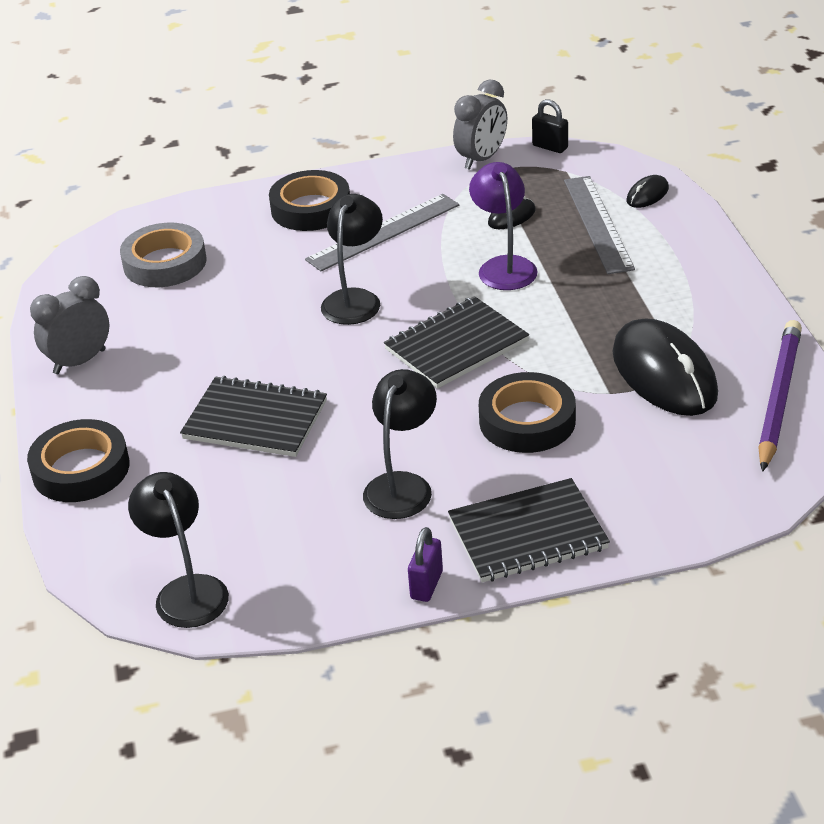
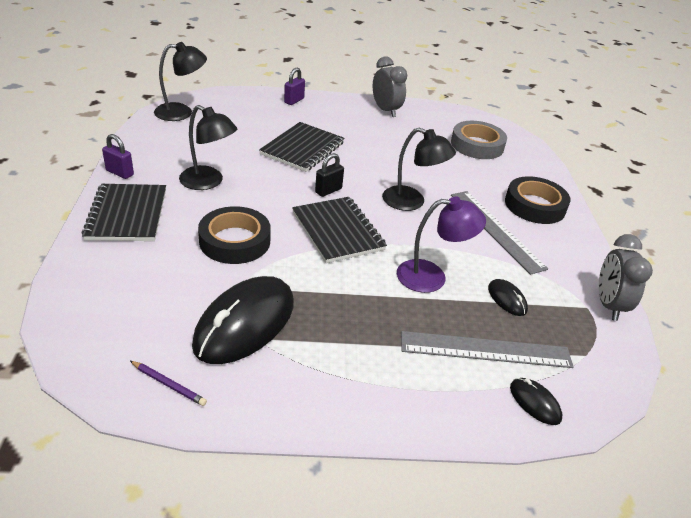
camera: 95 degrees right, 0 degrees up
(81, 469) = (294, 101): black tape -> purple padlock
(481, 159) = (608, 305): grey clock -> grey clock turned 45 degrees clockwise
(550, 147) = (633, 356): black padlock -> black padlock (328, 190)
(664, 374) = (245, 323): black mouse -> black mouse turned 45 degrees counterclockwise
(778, 397) = (169, 384): purple pencil -> purple pencil, size x0.44

